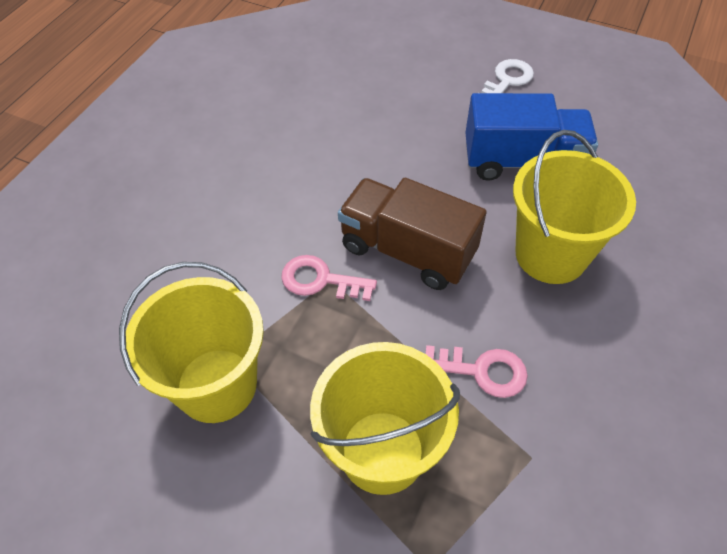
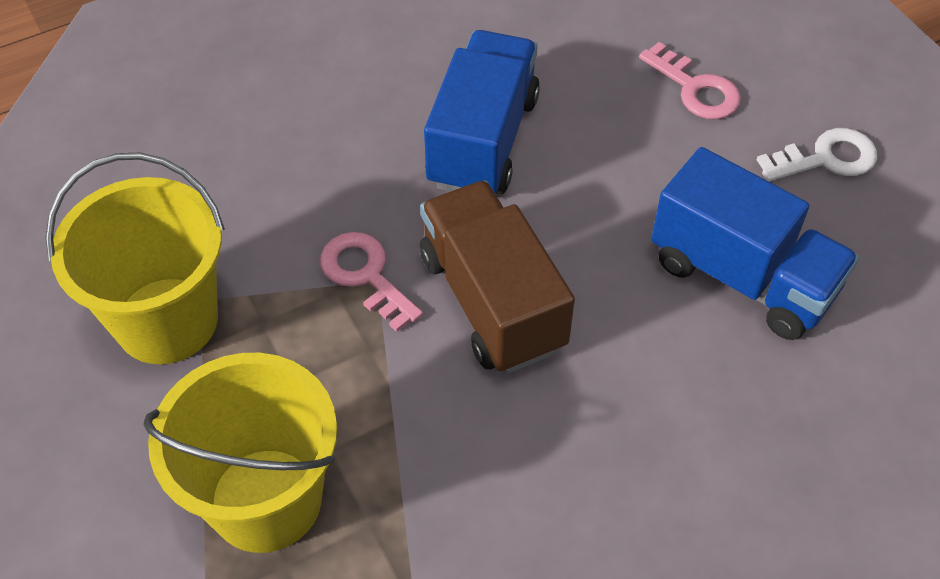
camera: 35 degrees right, 0 degrees up
(320, 166) = (482, 140): none -> blue truck
(482, 371) = (449, 490): pink key -> pink key (695, 89)
(551, 254) = (663, 412): yellow bucket -> none

